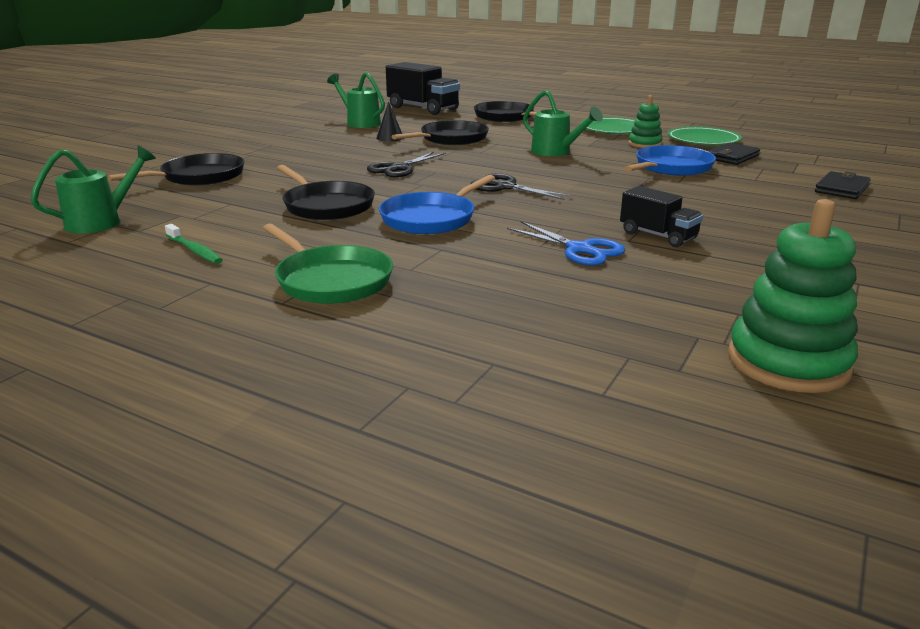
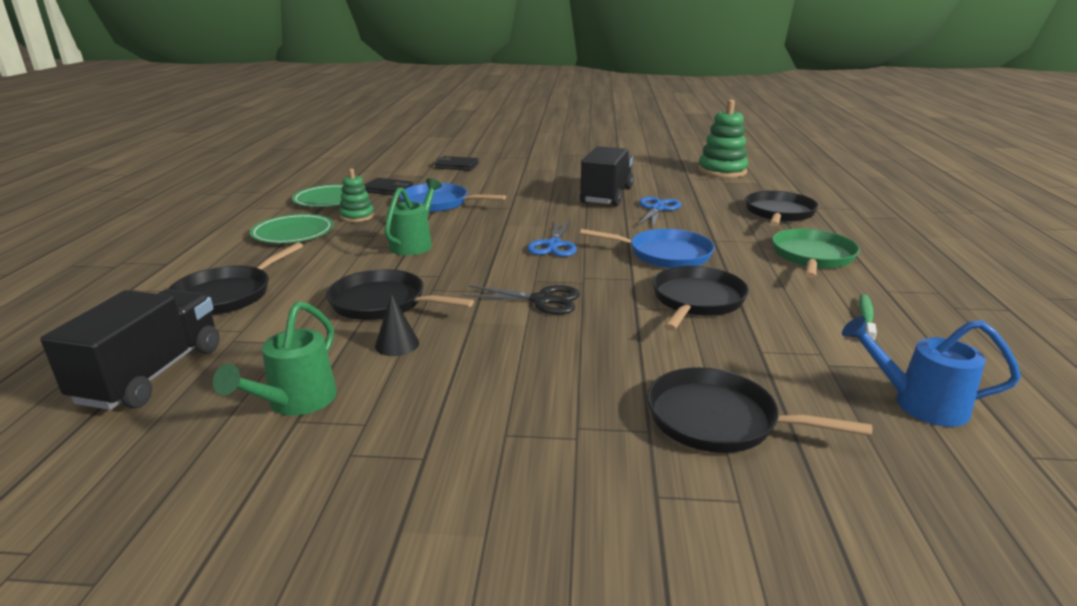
camera: 115 degrees left, 0 degrees up
(101, 222) = (919, 404): green watering can -> blue watering can
(493, 320) = (778, 213): none -> black pan
(505, 187) = (554, 245): black scissors -> blue scissors
(658, 236) = (606, 196): black truck -> black truck, size x1.70

